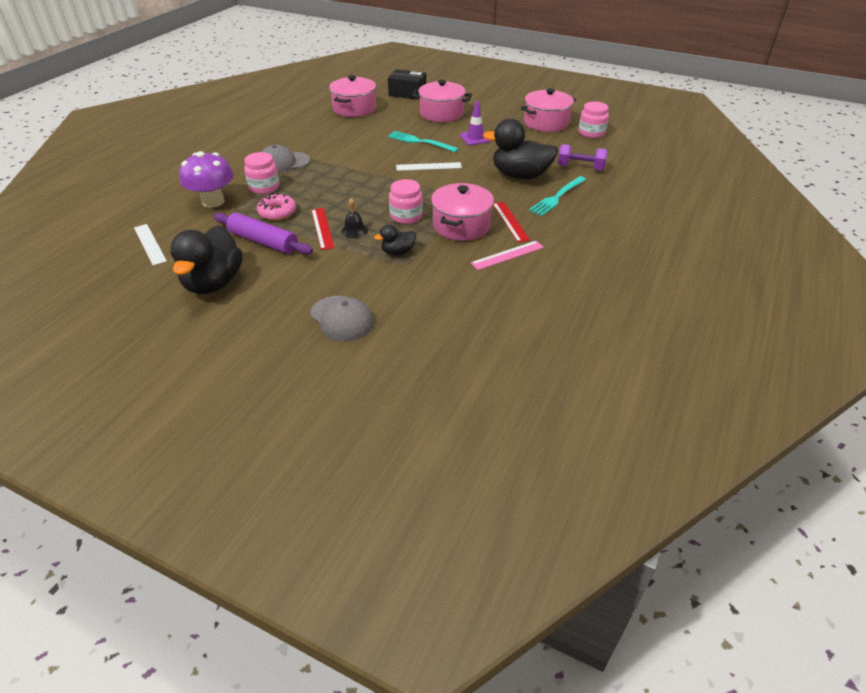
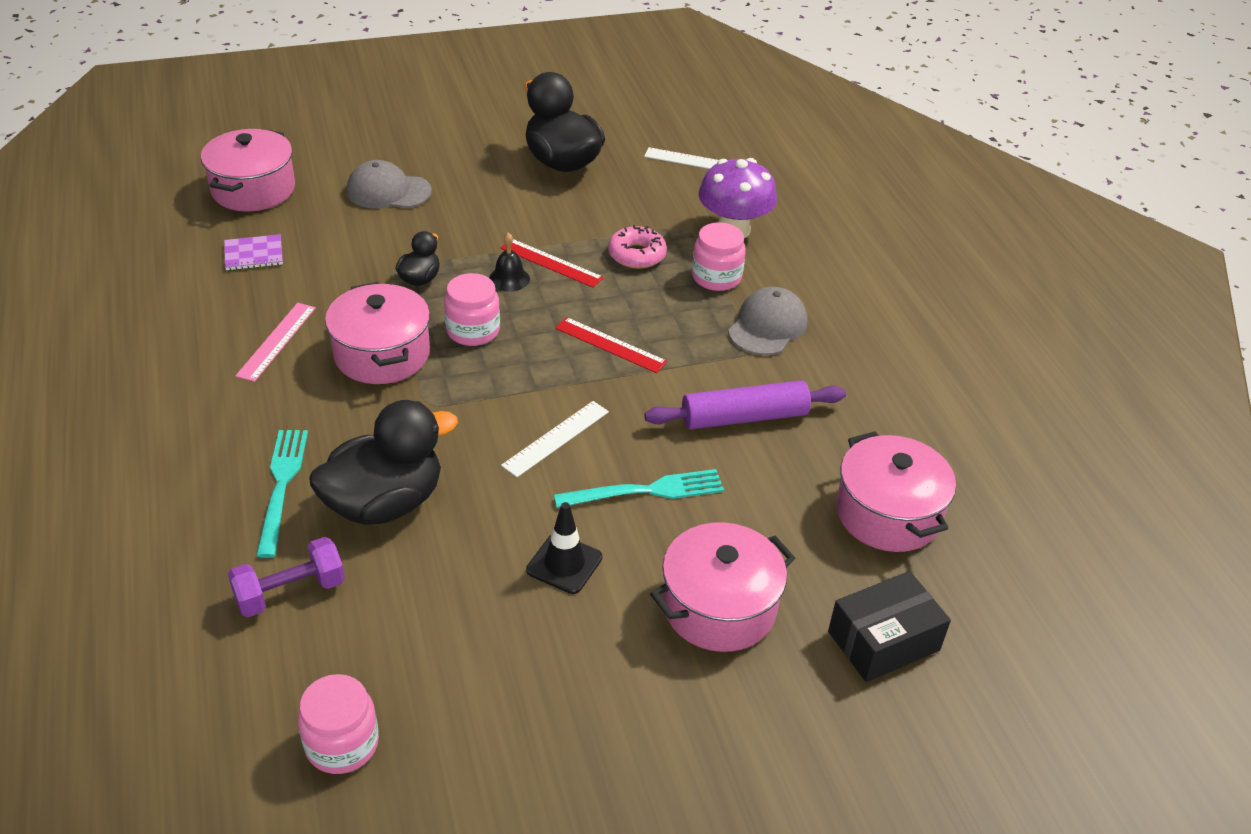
camera: 135 degrees right, 0 degrees up
(263, 242) = (588, 217): purple rolling pin -> purple rolling pin (744, 417)
(474, 314) = (253, 254): none -> purple notebook
(475, 138) = (564, 564): purple traffic cone -> black traffic cone
(510, 221) = (319, 396): red ruler -> red ruler (610, 345)
(546, 123) = (474, 721): pink pot -> pink pot (253, 189)

